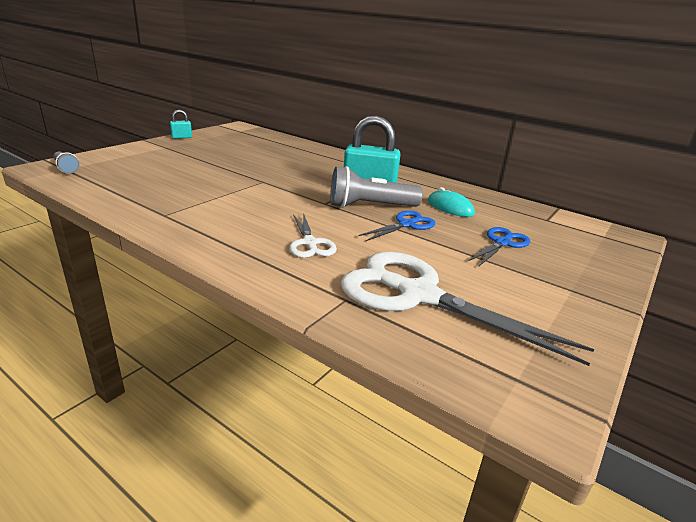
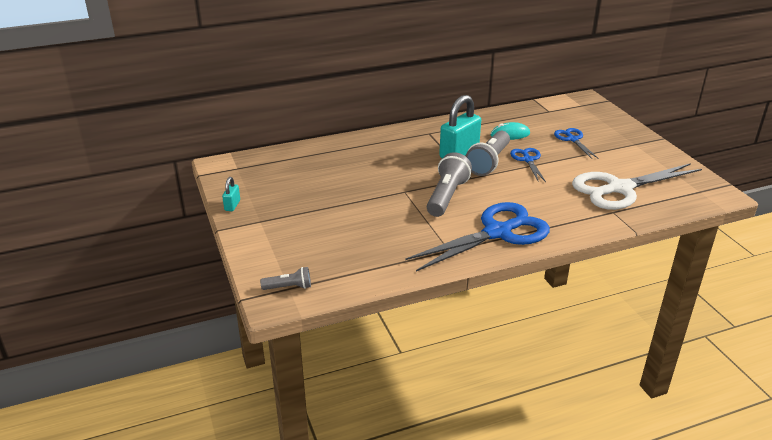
camera: 55 degrees left, 5 degrees up
(219, 232) = (497, 232): none -> blue scissors
(272, 198) = (446, 196): none -> grey flashlight
(310, 243) = (536, 203): white scissors -> none

